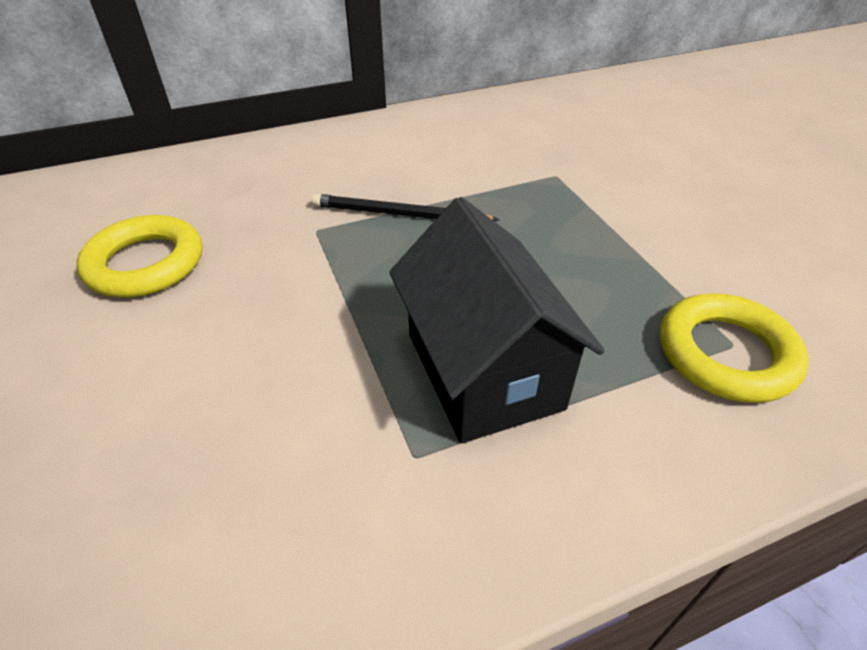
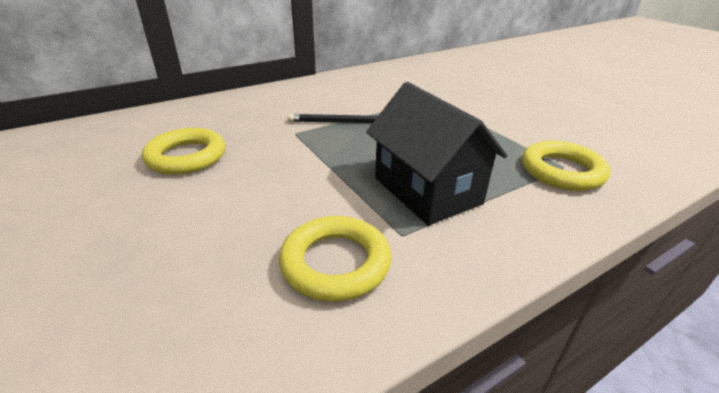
camera: 10 degrees left, 10 degrees down
(296, 500) = (335, 263): none -> yellow ring

